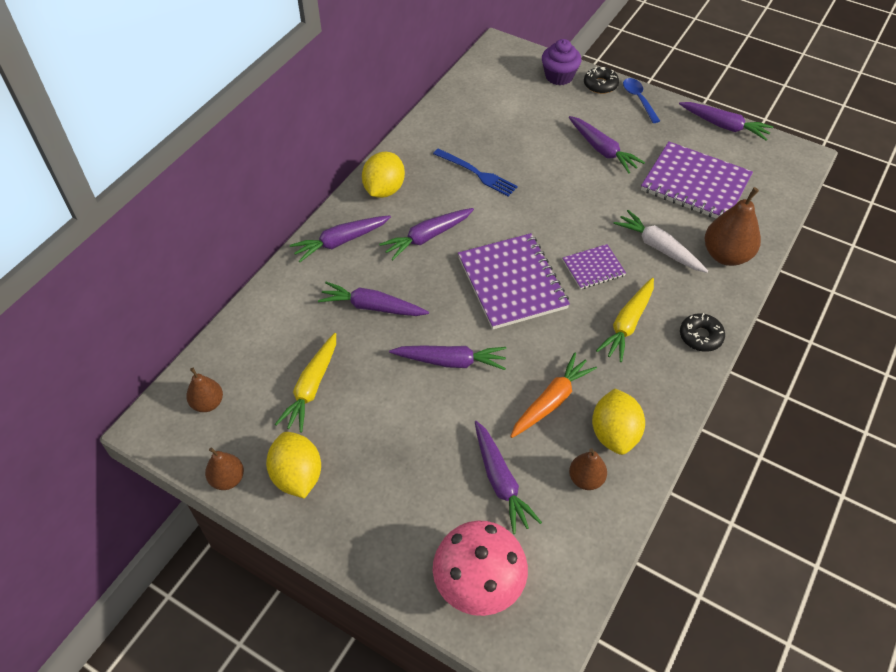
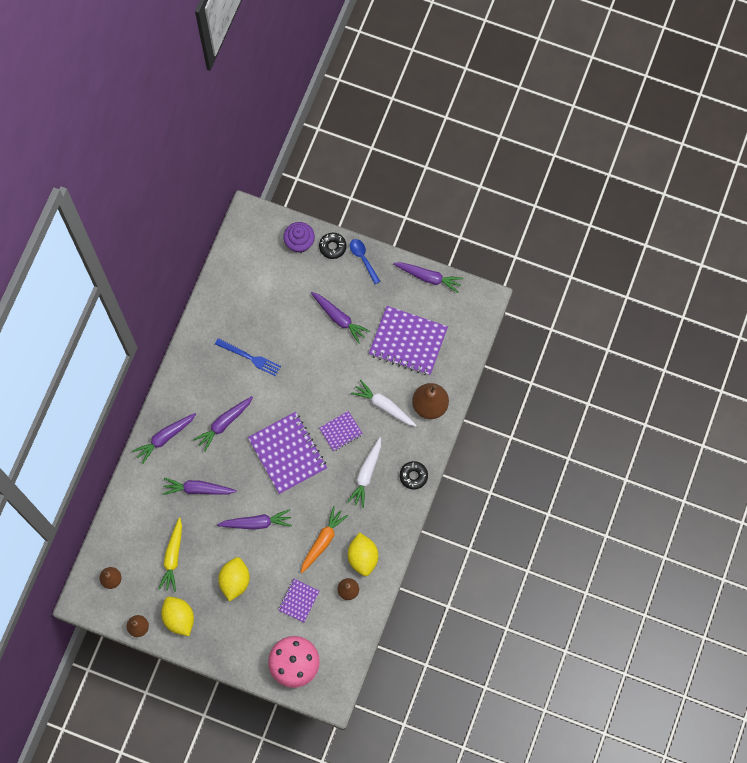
camera: 10 degrees left, 20 degrees up
(384, 190) = (185, 385): yellow lemon -> yellow lemon (235, 581)
(500, 481) = (298, 600): purple carrot -> purple notebook
(627, 324) = (366, 474): yellow carrot -> white carrot

